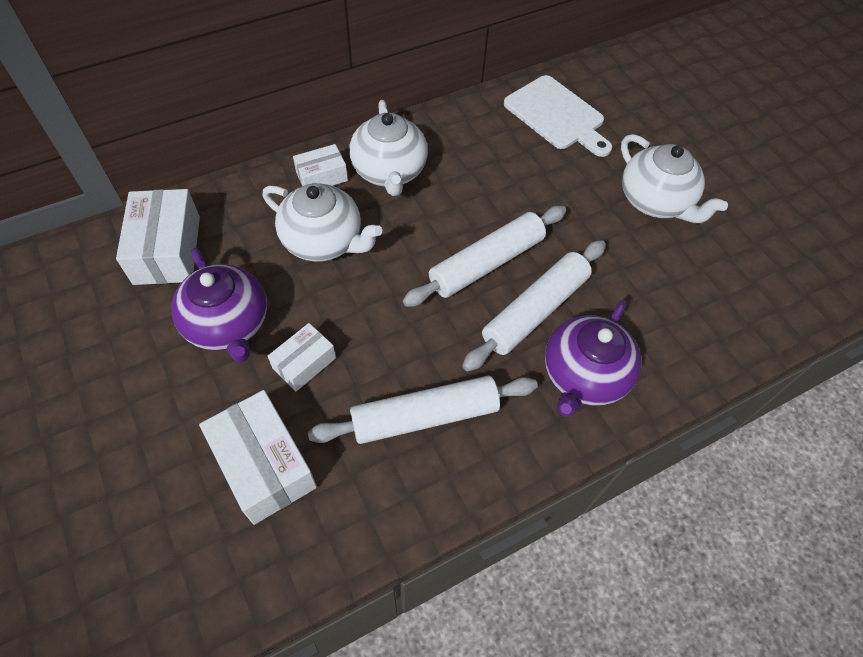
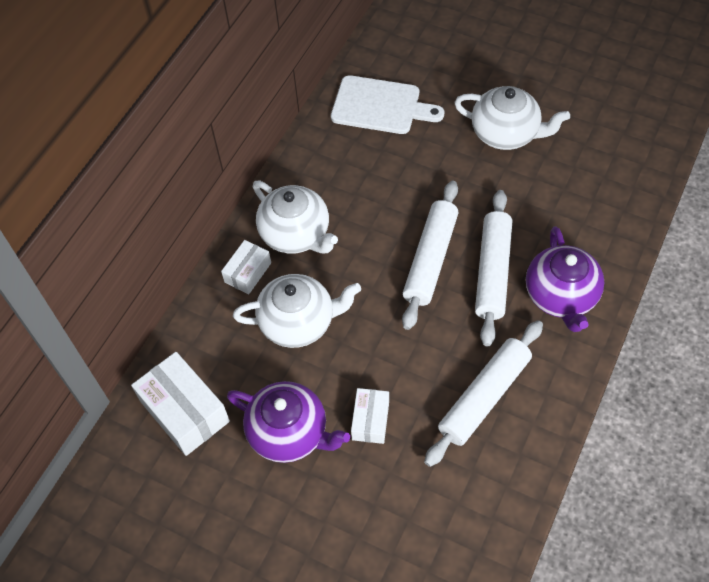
camera: 30 degrees left, 0 degrees up
(263, 465) = (409, 507): white box -> none

